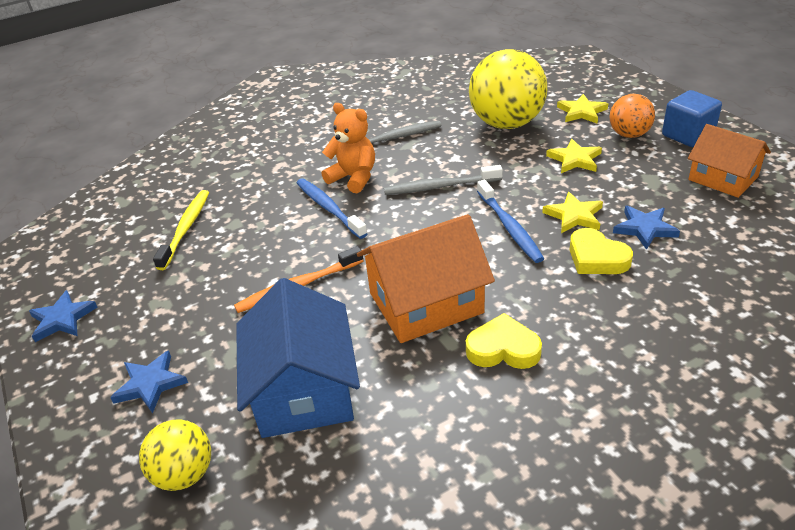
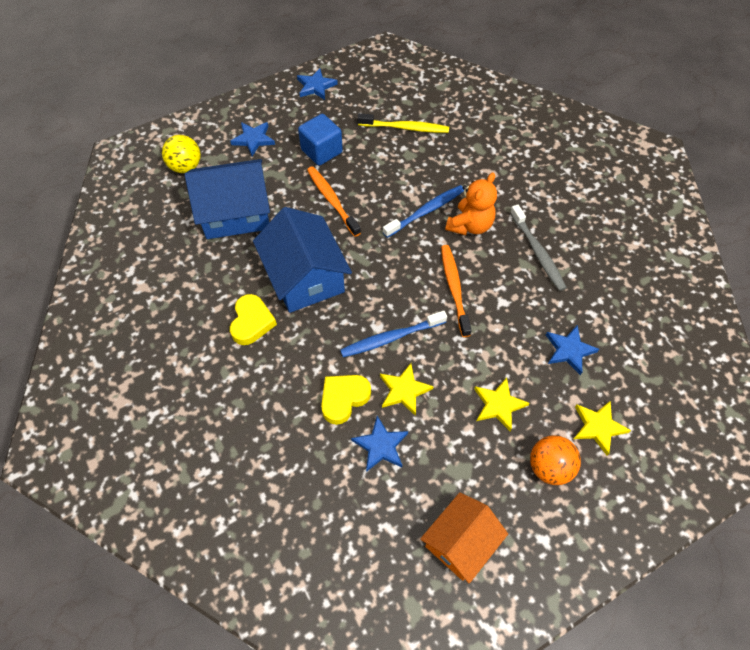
camera: 85 degrees right, 20 degrees up
(426, 303) = (305, 277): orange house -> blue house
(440, 186) = (454, 288): grey toothbrush -> orange toothbrush
(506, 123) = (569, 350): yellow ball -> blue star
(687, 135) = (549, 530): blue cube -> blue cube (321, 151)

